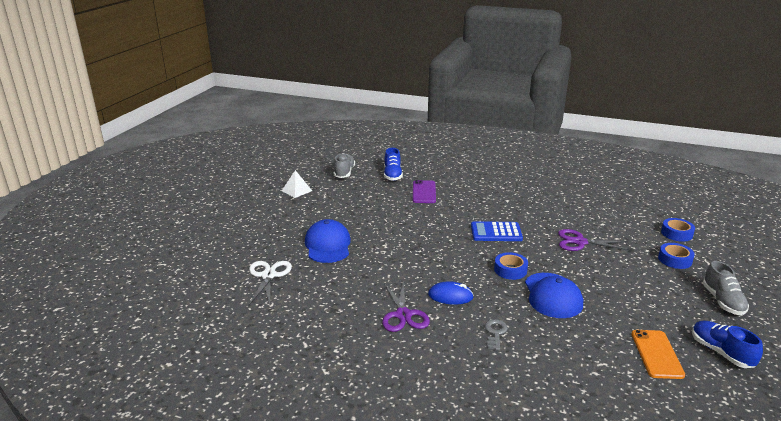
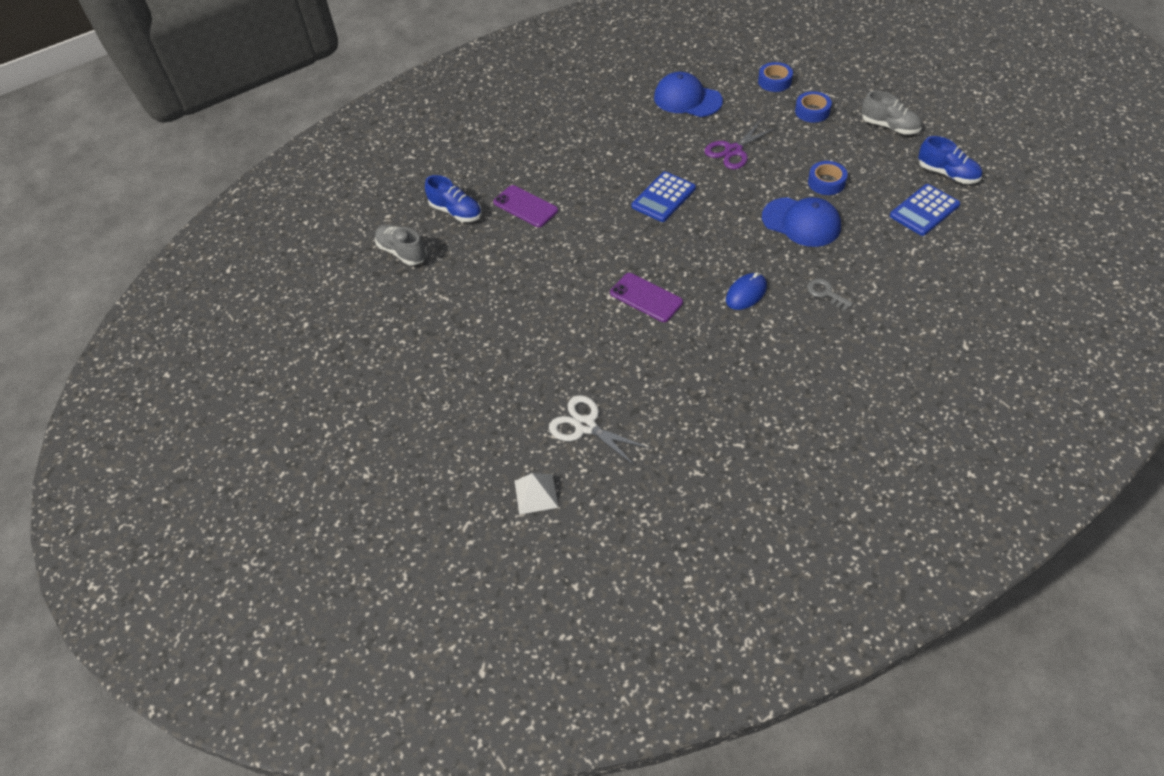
camera: 50 degrees left, 25 degrees up
(297, 190) = (403, 318): white pyramid -> white pyramid (536, 494)
(328, 245) = (566, 345): blue cap -> blue cap (687, 99)
(399, 258) = (646, 297): none -> purple phone
(403, 315) = (749, 344): purple scissors -> none
(510, 270) = (738, 226): blue tape -> blue tape (826, 182)
(657, 354) = (924, 210): orange phone -> blue calculator
(721, 352) = (947, 174): blue shoe -> blue shoe turned 150 degrees counterclockwise

